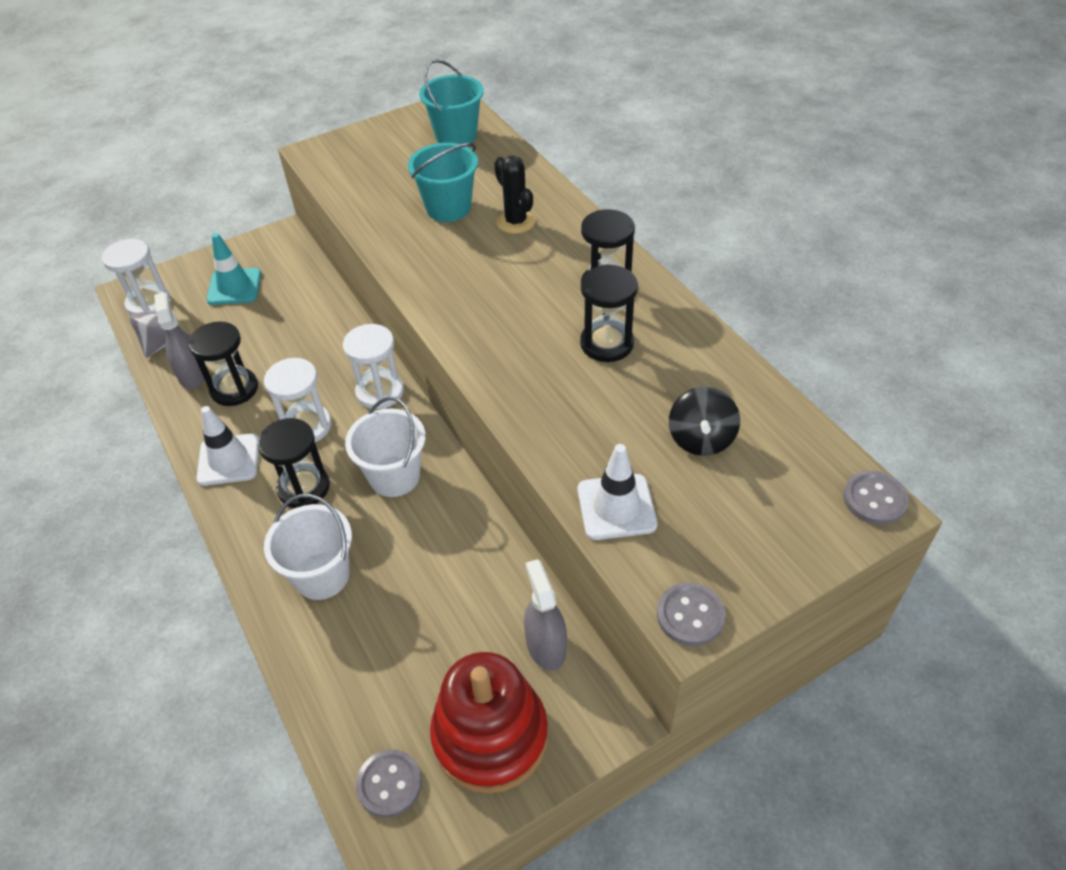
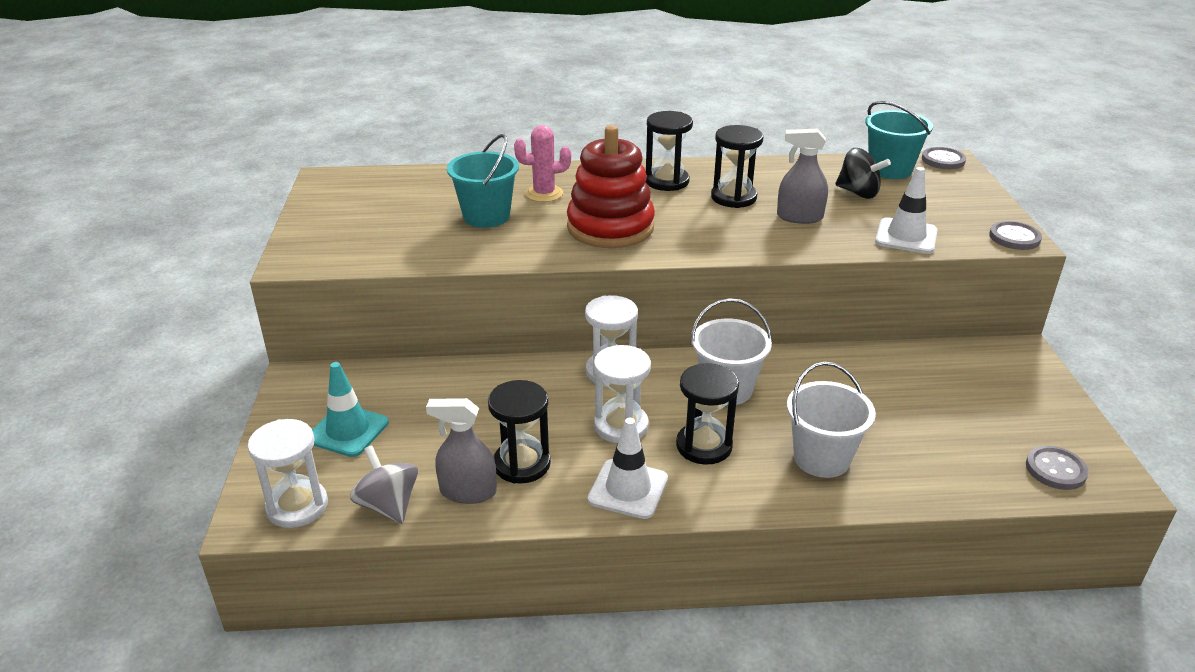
camera: 65 degrees left, 15 degrees down
(456, 136) = (379, 188): turquoise bucket -> turquoise bucket (890, 170)
(490, 736) = (1023, 408): red stacking toy -> red stacking toy (610, 227)
(515, 222) = (544, 194): black cactus -> pink cactus
(546, 645) = (948, 361): grey spray bottle -> grey spray bottle (799, 217)

